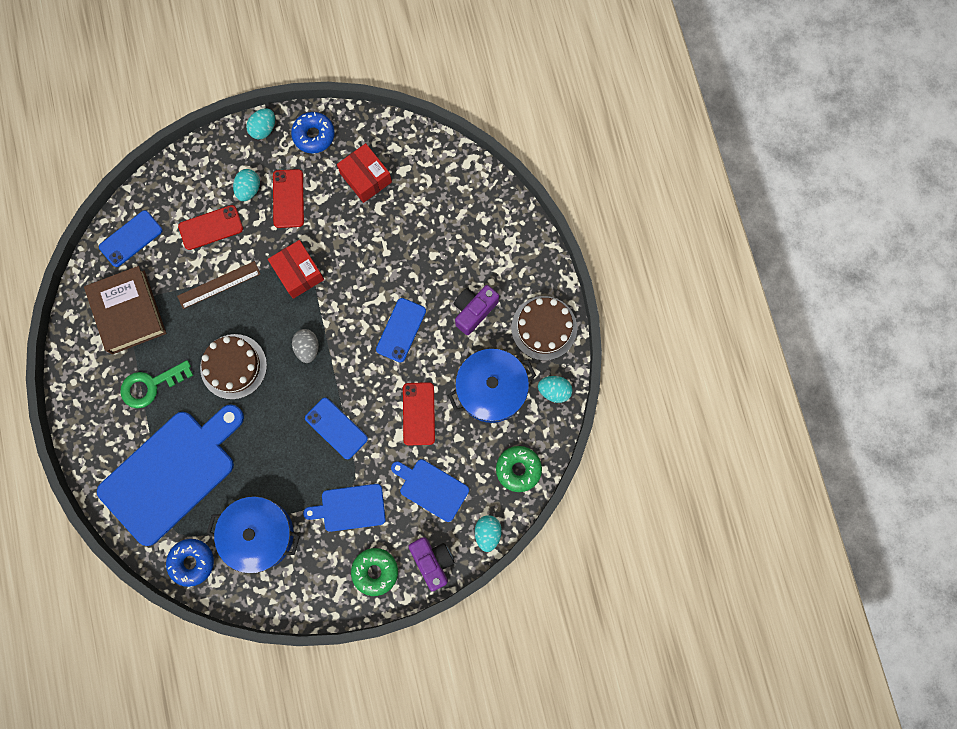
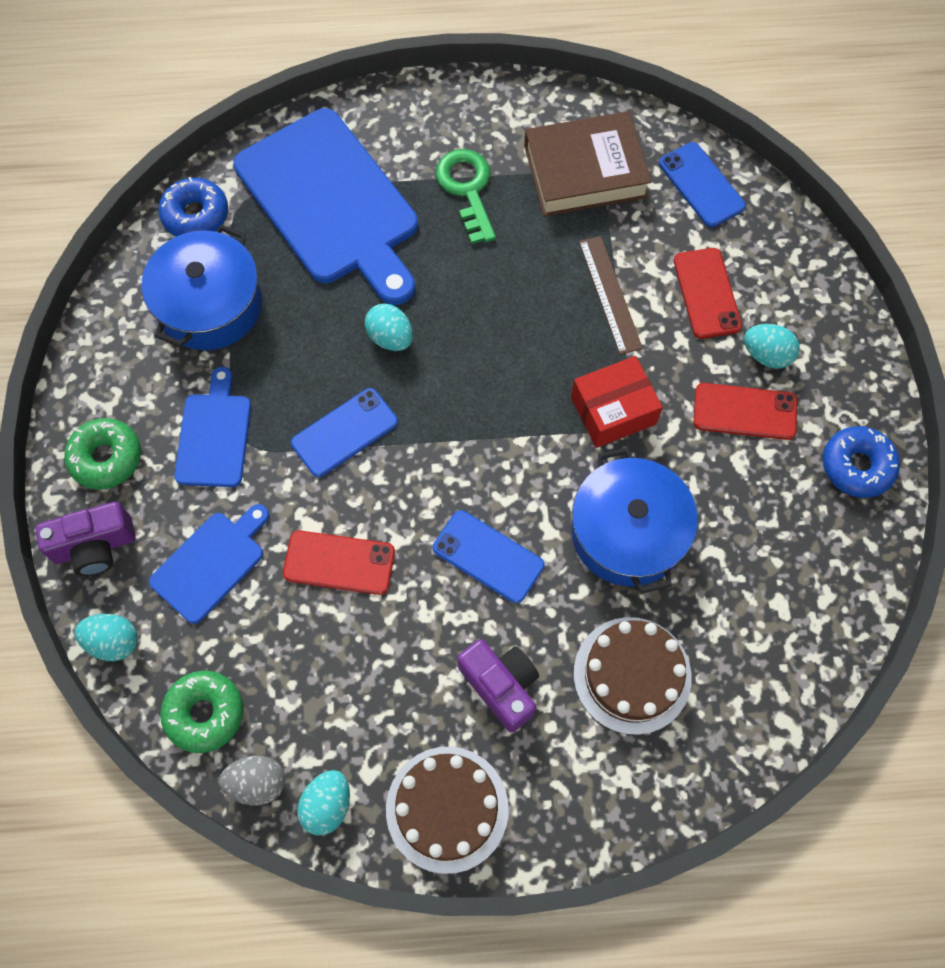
camera: 100 degrees right, 10 degrees down
(233, 366) = (474, 300): brown cake -> brown cake (632, 675)
(264, 129) = (873, 389): turquoise egg -> turquoise egg (390, 337)
(307, 348) = (484, 408): grey egg -> grey egg (257, 783)
(366, 178) = (771, 539): red box -> none
(491, 389) = (354, 692): blue pot -> blue pot (628, 532)

